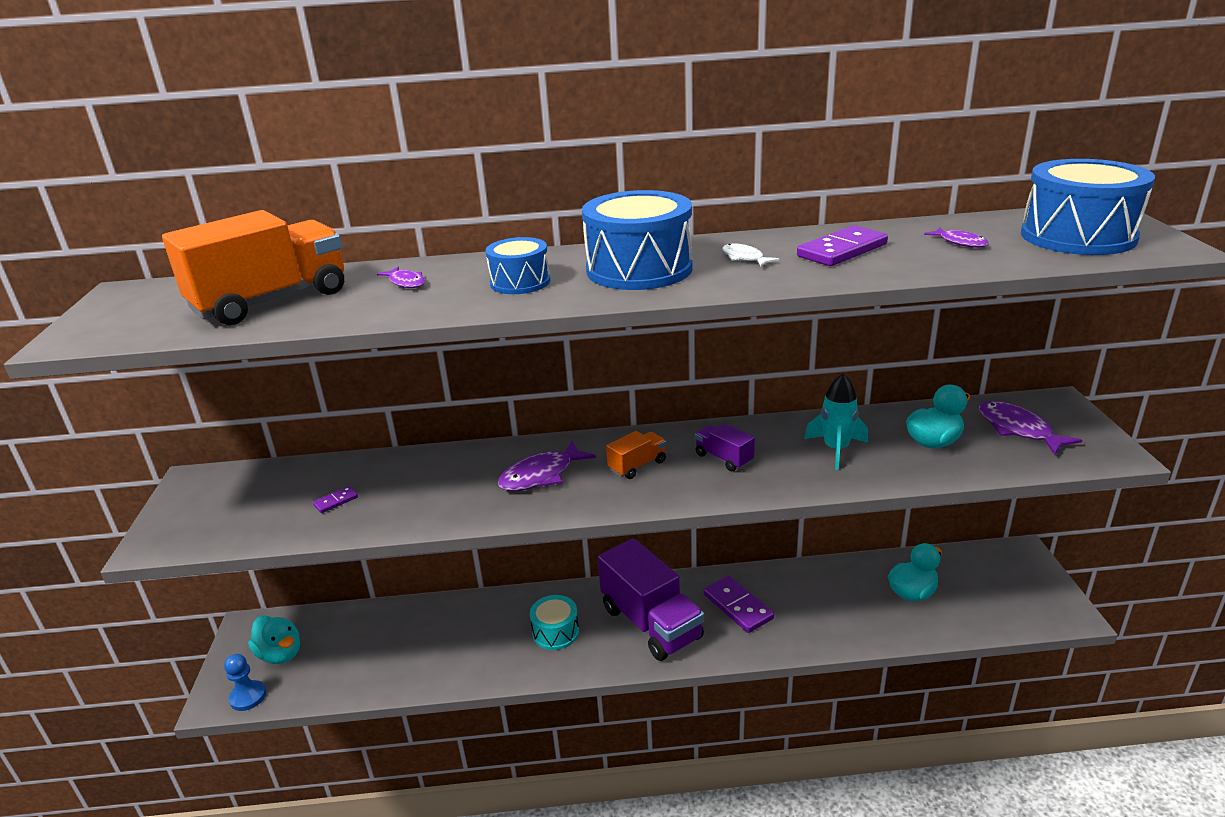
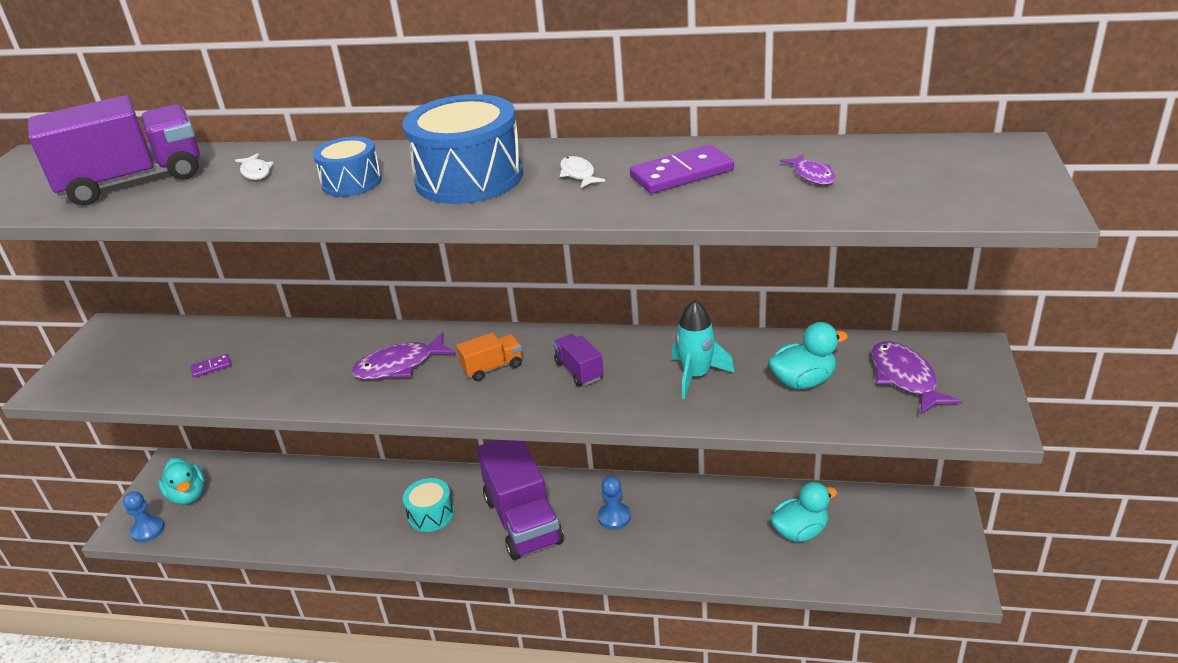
camera: 15 degrees right, 5 degrees up
(271, 301) = (133, 181): orange truck -> purple truck
(406, 282) = (256, 172): purple fish -> white fish
(737, 606) = (614, 517): purple domino -> blue pawn
(1077, 236) = (947, 180): blue drum -> none

